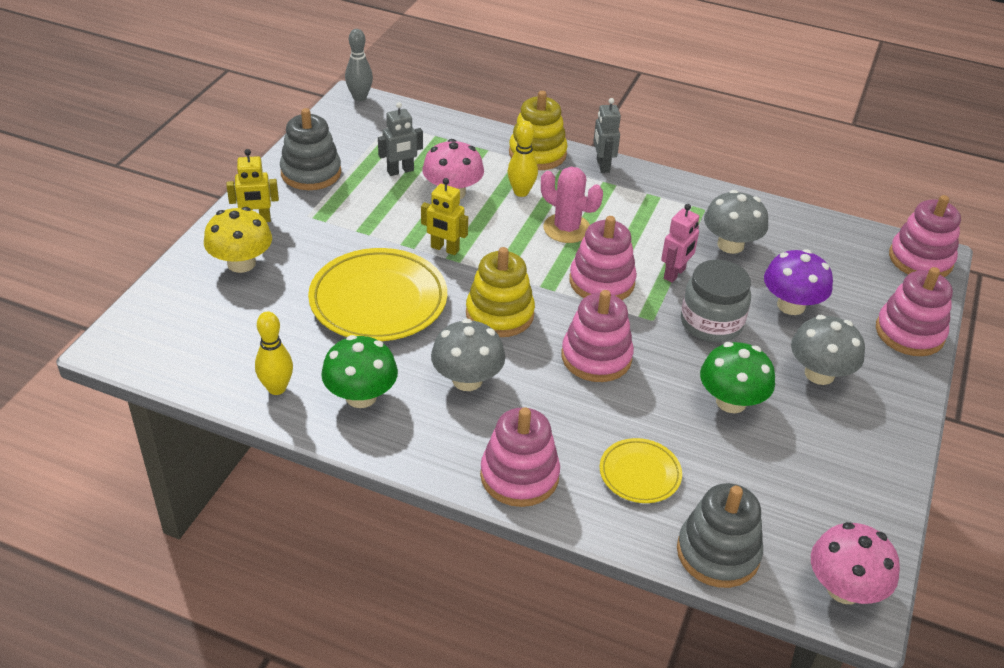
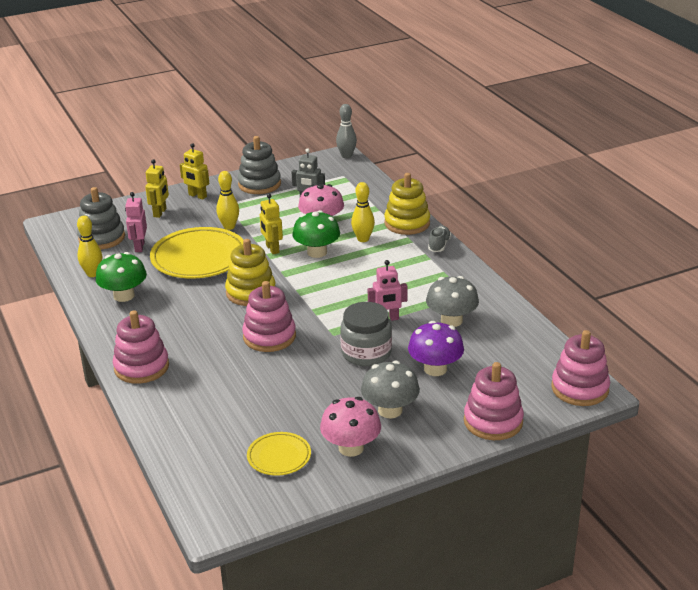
camera: 45 degrees right, 10 degrees down
(241, 263) = (160, 213): yellow mushroom -> yellow robot
(283, 322) = (139, 247): none -> pink robot
(355, 243) = (229, 227): none -> yellow bowling pin
(467, 380) = (185, 313): grey mushroom -> none
(567, 228) = (359, 268): pink cactus -> none
(601, 282) = (335, 303): pink stacking toy -> none
(602, 165) = (439, 245): grey robot -> grey shoe
(640, 474) = (202, 399): yellow plate -> yellow plate (279, 456)
(718, 553) = (182, 454): grey stacking toy -> grey stacking toy (102, 238)
(731, 401) = (310, 395): green mushroom -> green mushroom (317, 252)
(844, 589) = (220, 510): pink mushroom -> pink mushroom (351, 448)

